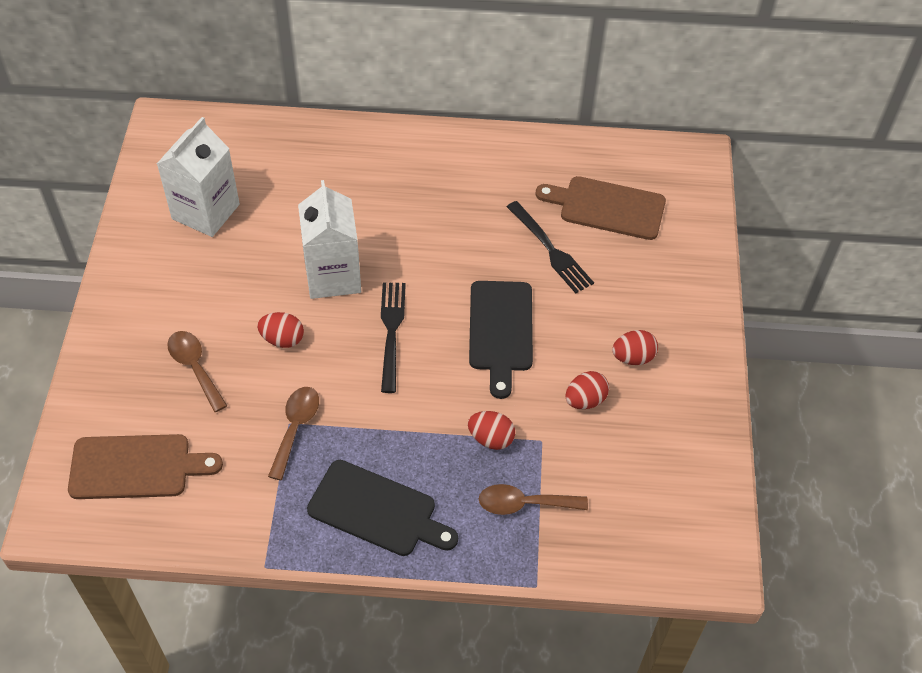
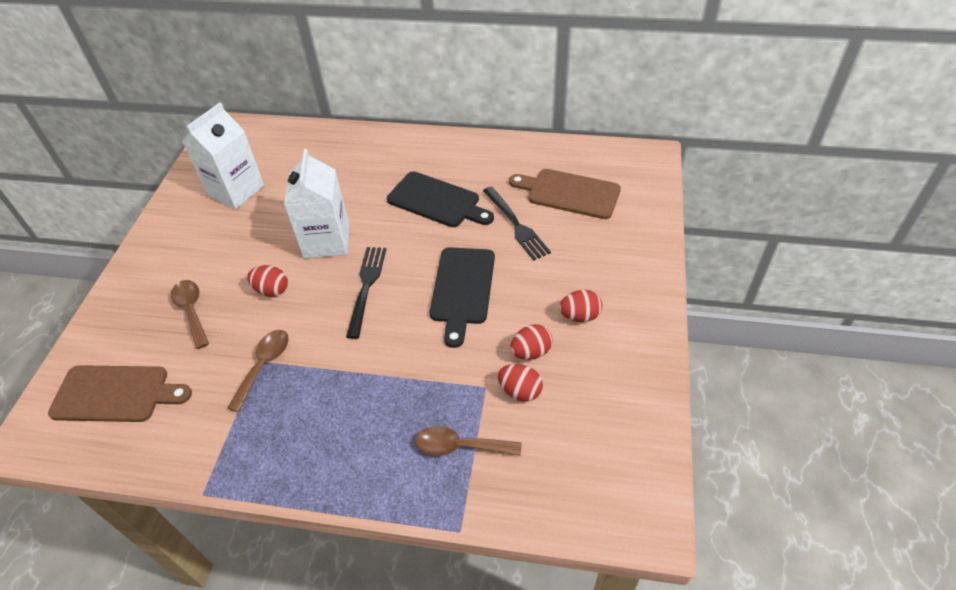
camera: 10 degrees right, 5 degrees down
(377, 510) = (320, 445): black cutting board -> black cutting board (437, 201)
(491, 438) = (438, 383): red egg -> red egg (520, 391)

